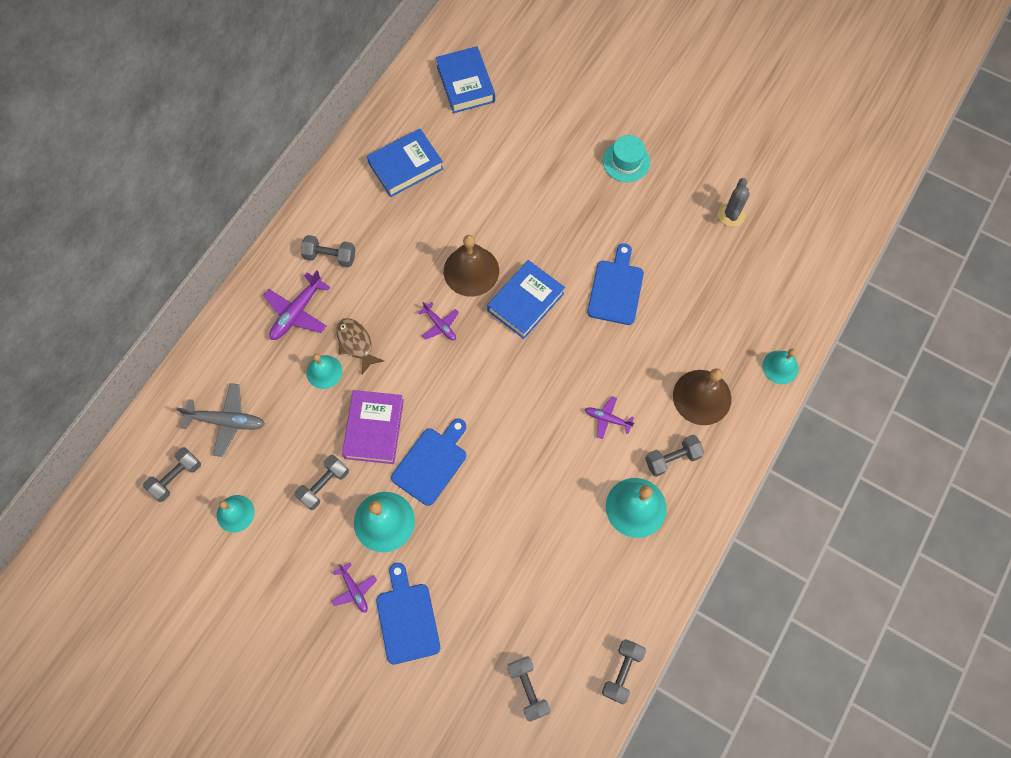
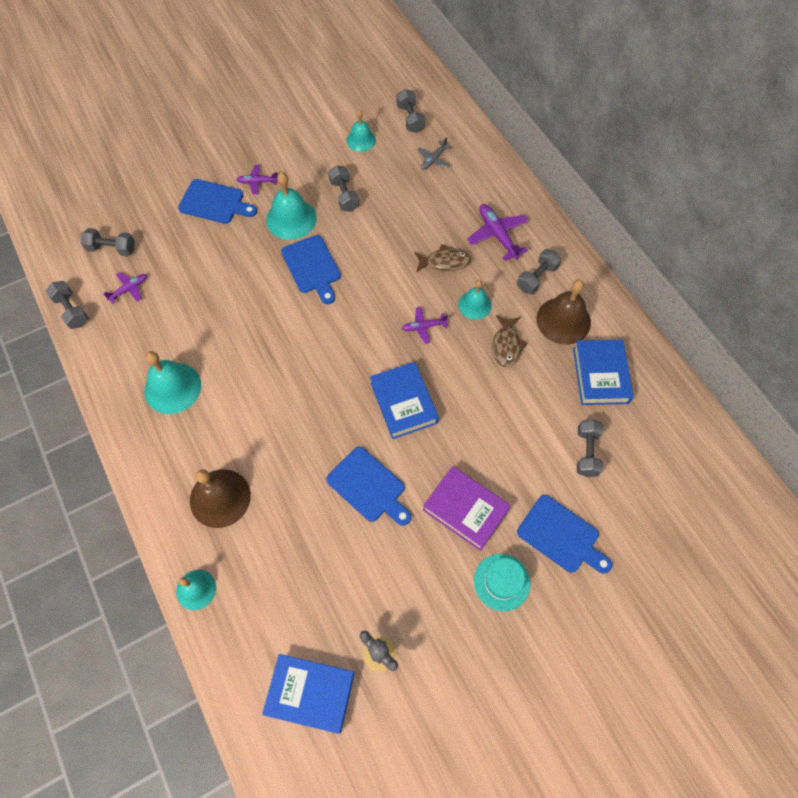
camera: 120 degrees right, 5 degrees down
(226, 421) = (433, 159): grey plane -> grey plane, size x0.60
(324, 371) = (434, 232): turquoise bell -> turquoise bell (474, 305)
(374, 429) = (365, 243): purple book -> purple book (465, 510)
(419, 249) = (506, 345): none -> brown fish
(465, 84) = (675, 475): blue book -> blue book (310, 693)
(471, 271) = (460, 375): brown bell -> brown bell (563, 320)
(565, 138) = (561, 536): none -> blue cutting board
(607, 419) = (256, 408): purple plane -> purple plane (129, 289)
(672, 458) = (188, 439): grey dumbbell -> grey dumbbell (587, 452)

